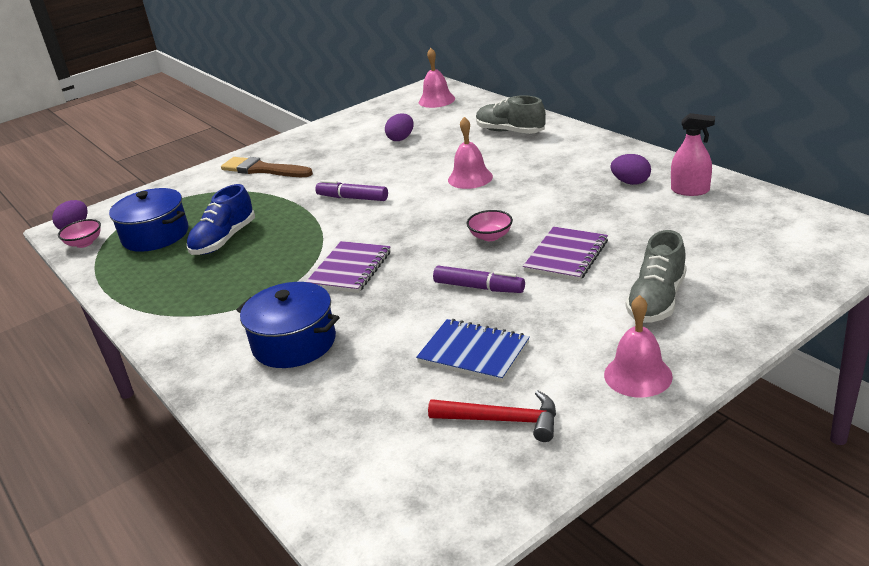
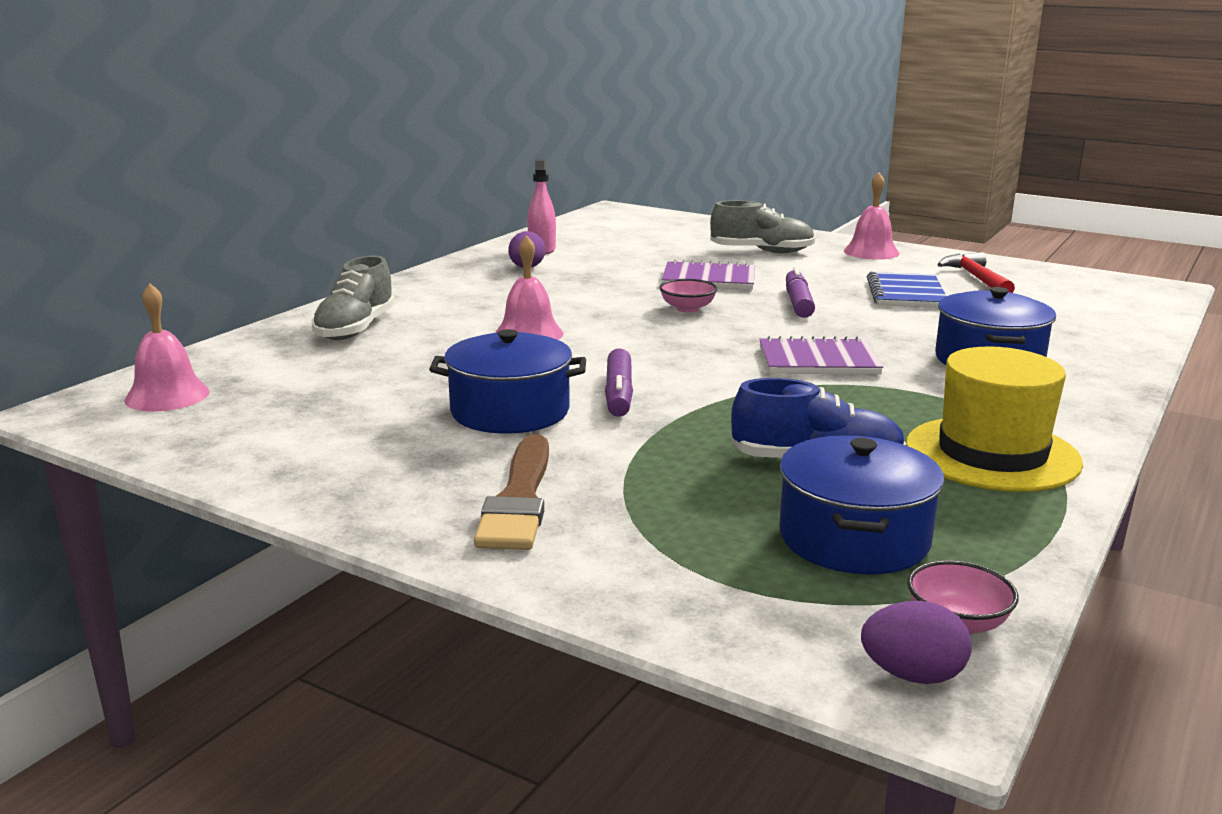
camera: 115 degrees left, 10 degrees down
(178, 294) = (992, 454): none -> yellow hat
(354, 170) = (510, 411): none -> blue pot
(401, 139) = (368, 397): purple egg -> none

